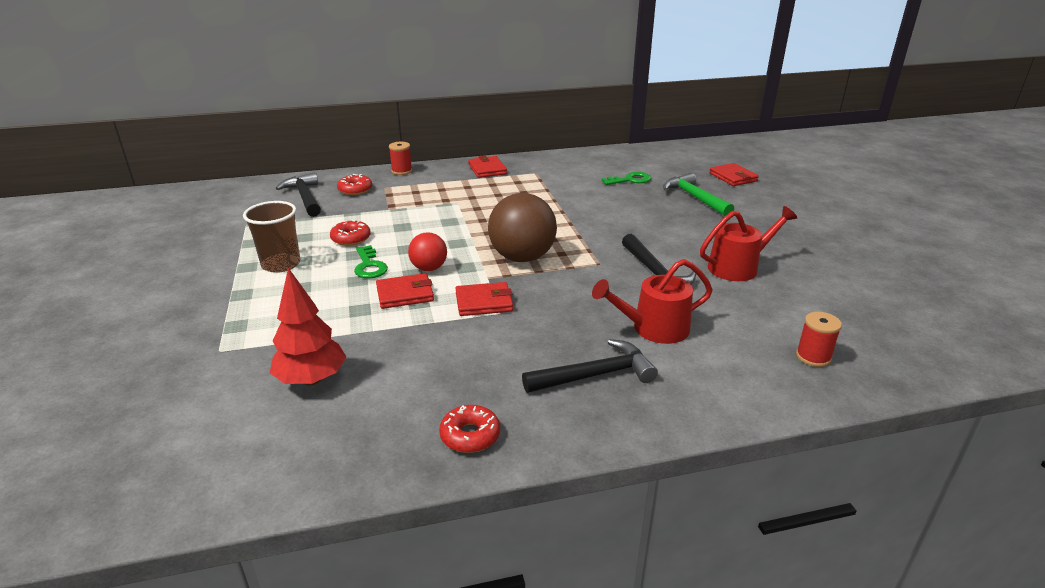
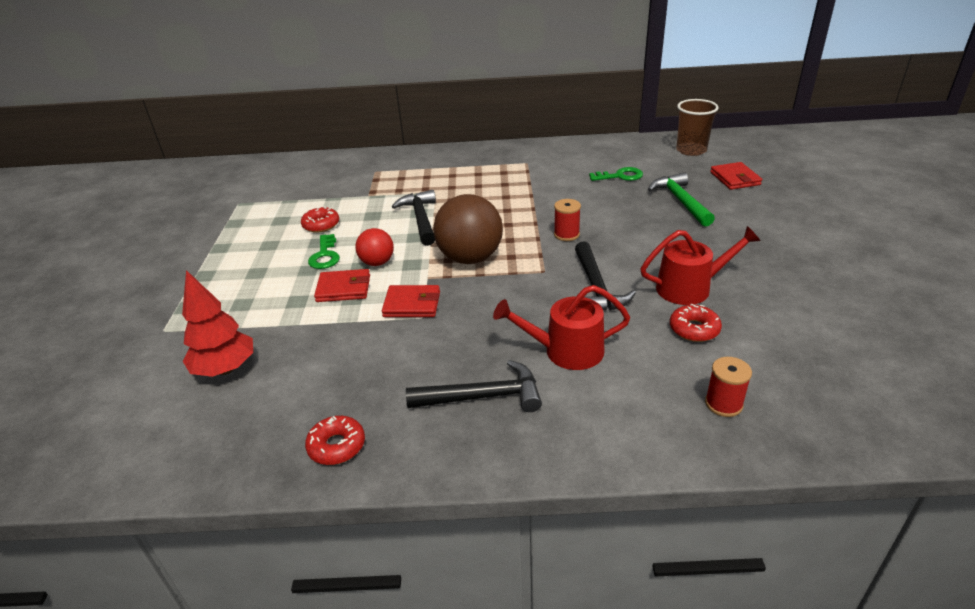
camera: 15 degrees right, 5 degrees up
(281, 264) = (250, 247): brown cup -> brown cup (691, 150)
(305, 197) = (299, 178): black hammer -> black hammer (420, 219)
(355, 190) = (347, 173): red donut -> red donut (694, 329)
(402, 171) = (398, 154): red spool -> red spool (566, 234)
(487, 169) = (480, 156): red wallet -> none

